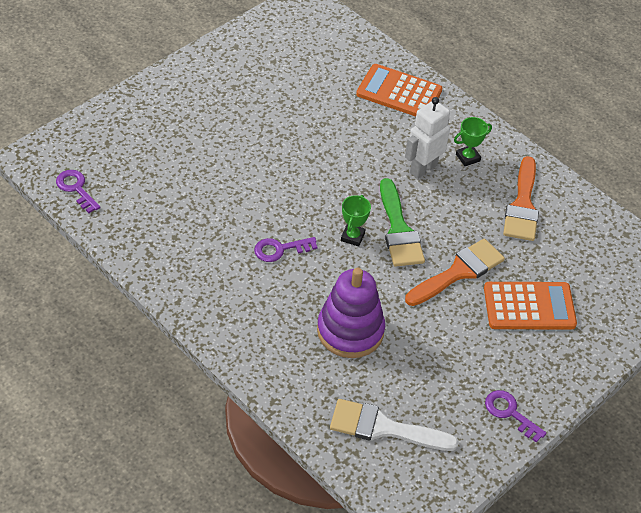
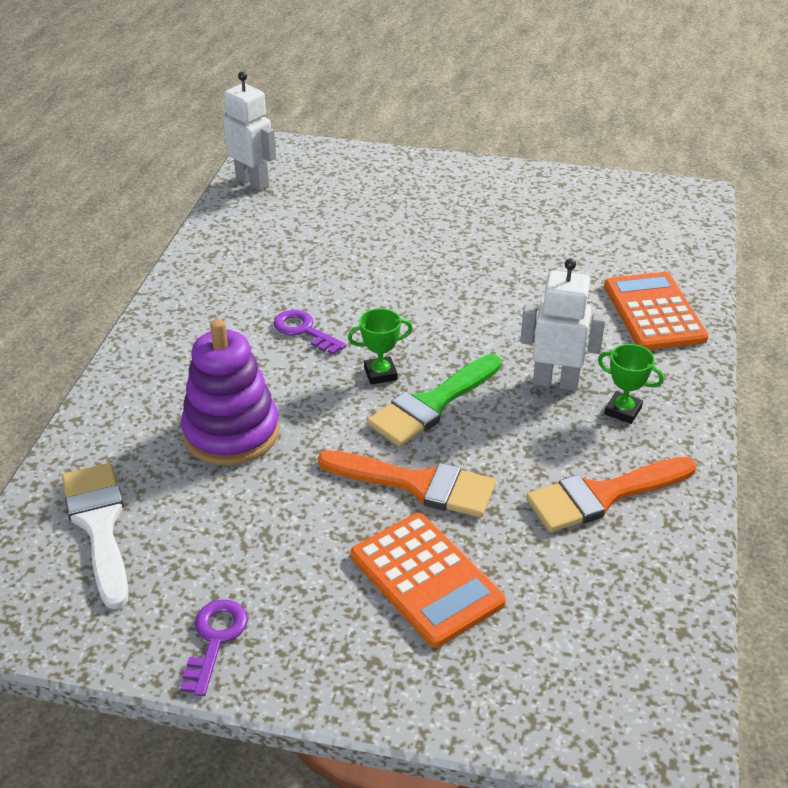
camera: 60 degrees right, 10 degrees down
(76, 189) = (253, 182): purple key -> white robot

